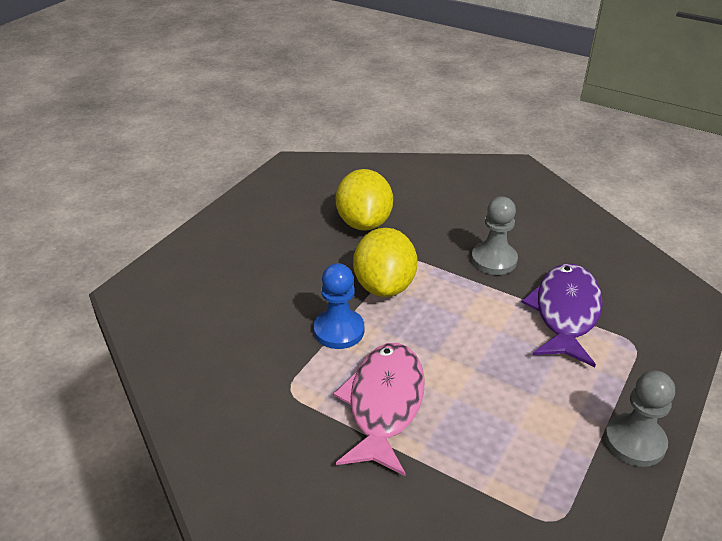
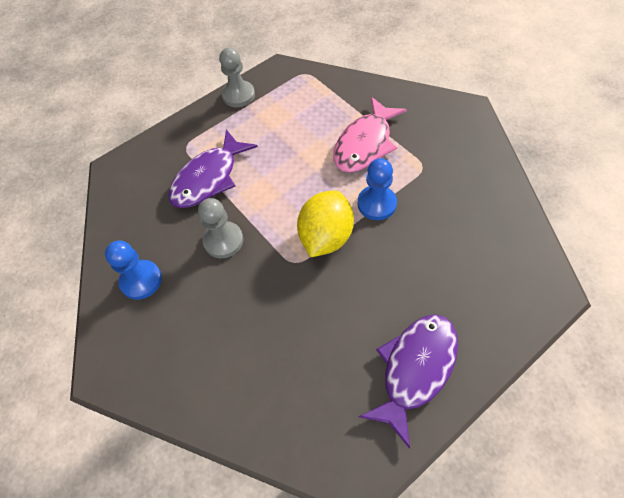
camera: 155 degrees left, 20 degrees up
(262, 215) = (415, 369): none -> purple fish
(364, 223) = (312, 323): yellow lemon -> none
(546, 217) = (141, 280): none -> blue pawn

